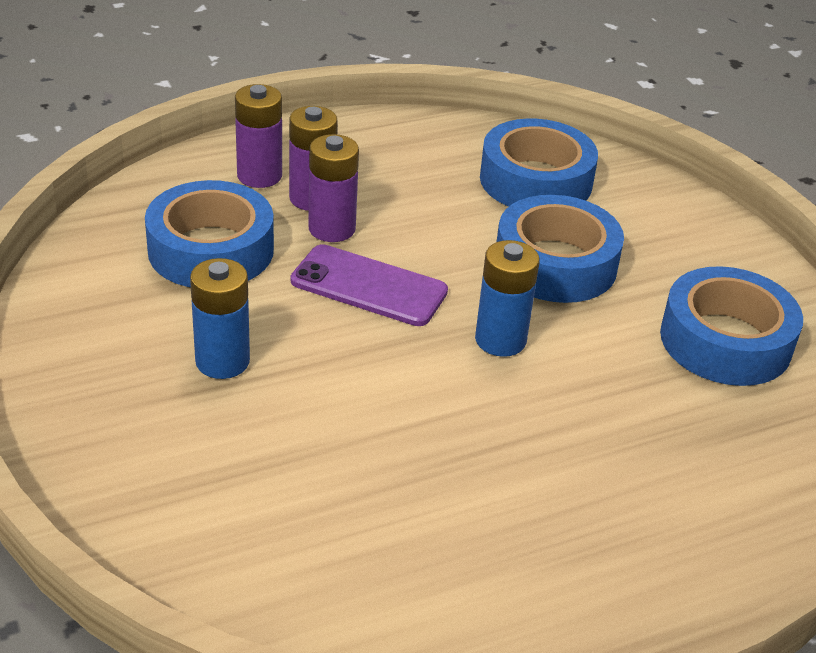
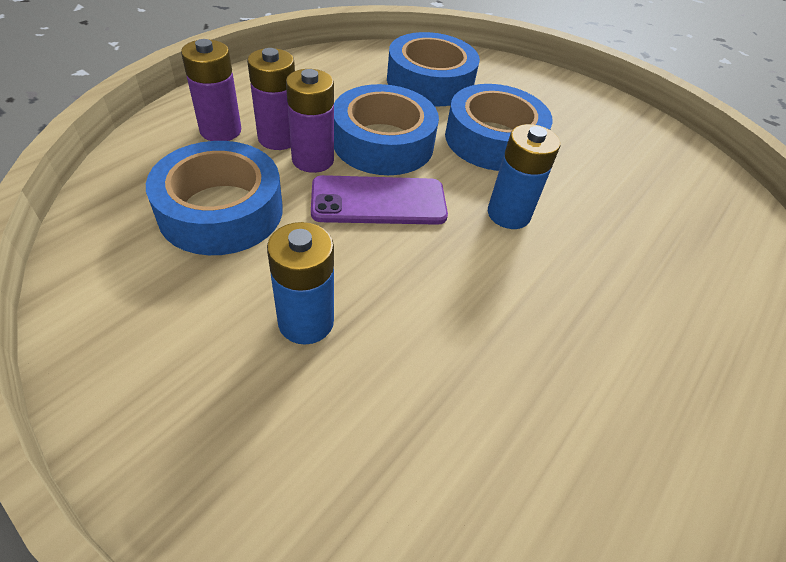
camera: 30 degrees left, 10 degrees up
(725, 341) = (640, 164): blue tape -> blue tape (383, 142)

